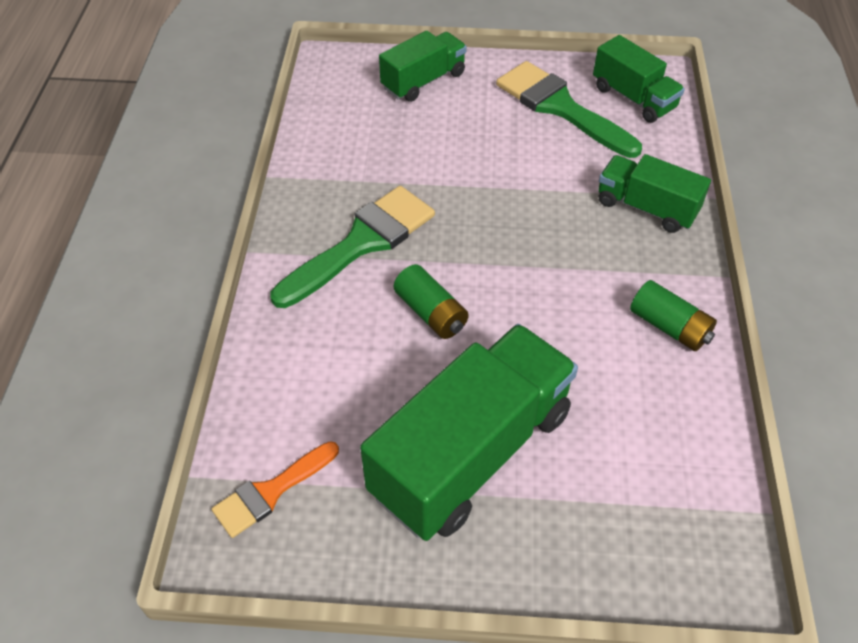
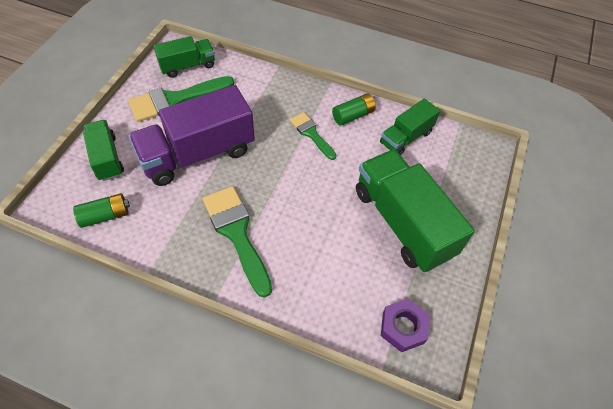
camera: 75 degrees left, 5 degrees up
(271, 492) = (403, 327): orange brush -> purple nut
(431, 313) = (306, 213): green battery -> green battery (105, 215)
(476, 161) = (197, 154): none -> purple truck
(591, 279) = (311, 134): none -> green brush
(646, 207) = (273, 93): green truck -> green truck (406, 137)

